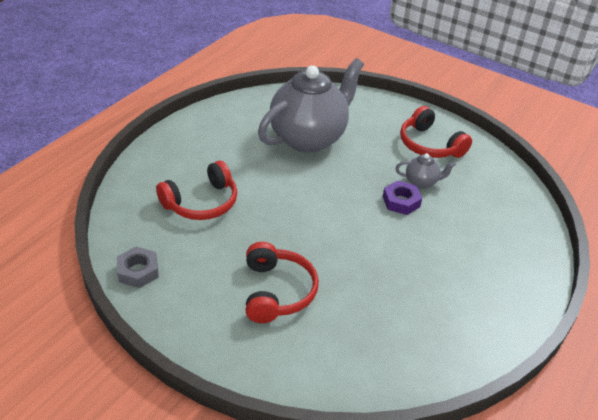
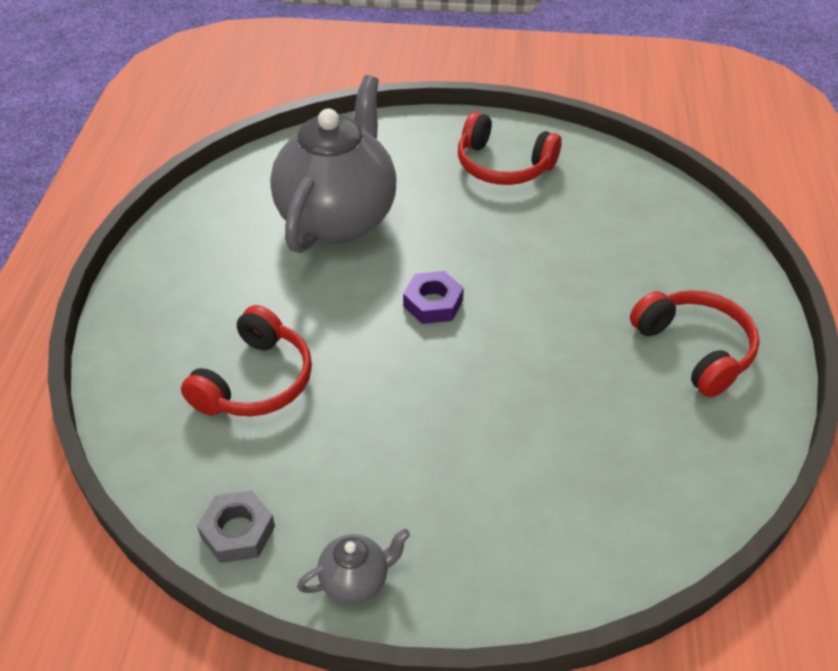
camera: 25 degrees left, 5 degrees up
(277, 291) = (456, 466): red headphones -> red headphones (695, 349)
(401, 201) = (523, 262): purple nut -> purple nut (433, 303)
(421, 182) = (529, 223): grey teapot -> grey teapot (355, 581)

